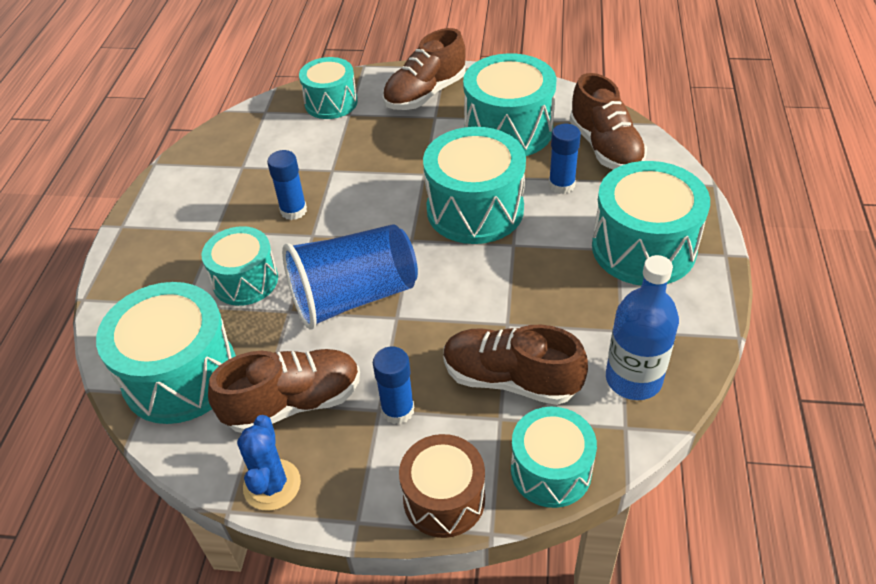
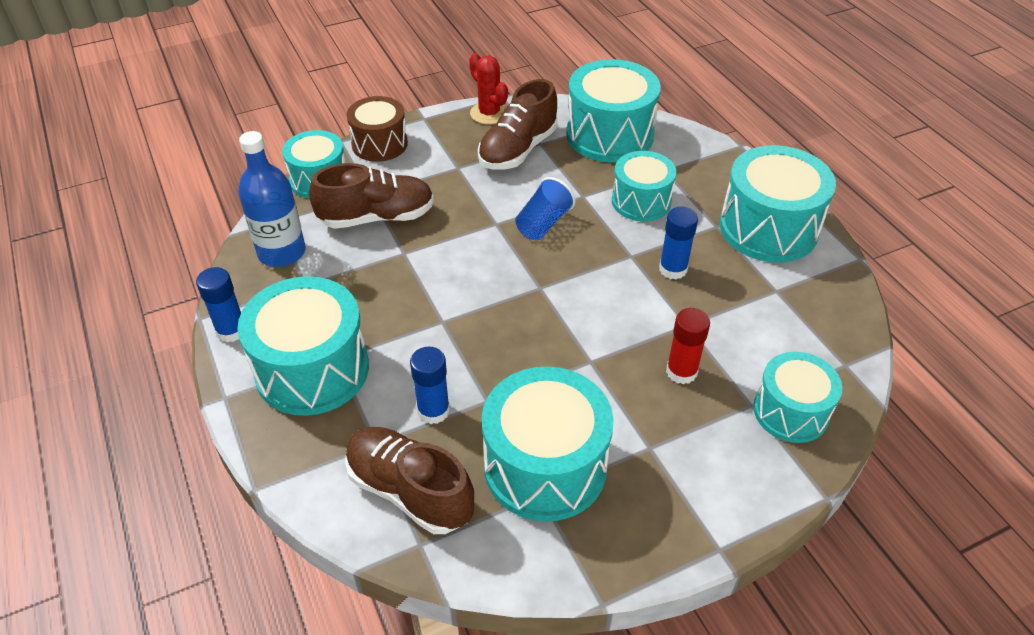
camera: 145 degrees right, 0 degrees up
(272, 485) = (489, 113): blue cactus -> red cactus
(353, 297) = (543, 223): blue cup -> blue cup, size x0.54
(370, 145) = (681, 372): none -> red glue stick
(398, 410) = (444, 172): blue glue stick -> blue glue stick (231, 331)
(425, 94) = (696, 481): brown shoe -> none
(475, 209) = (505, 342): turquoise drum -> turquoise drum (768, 228)

